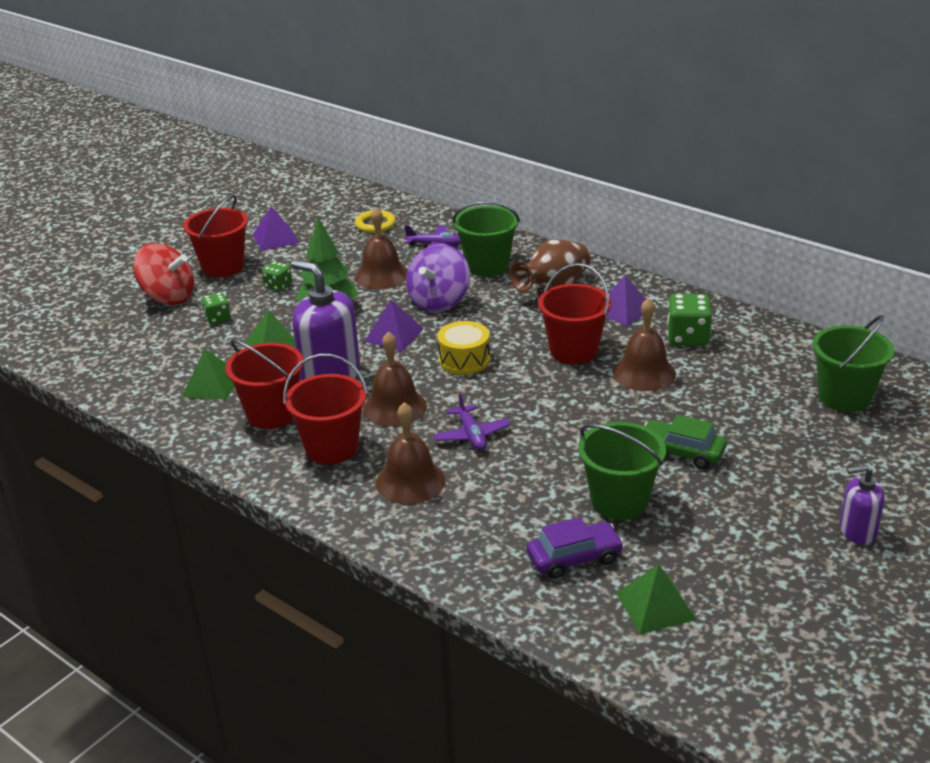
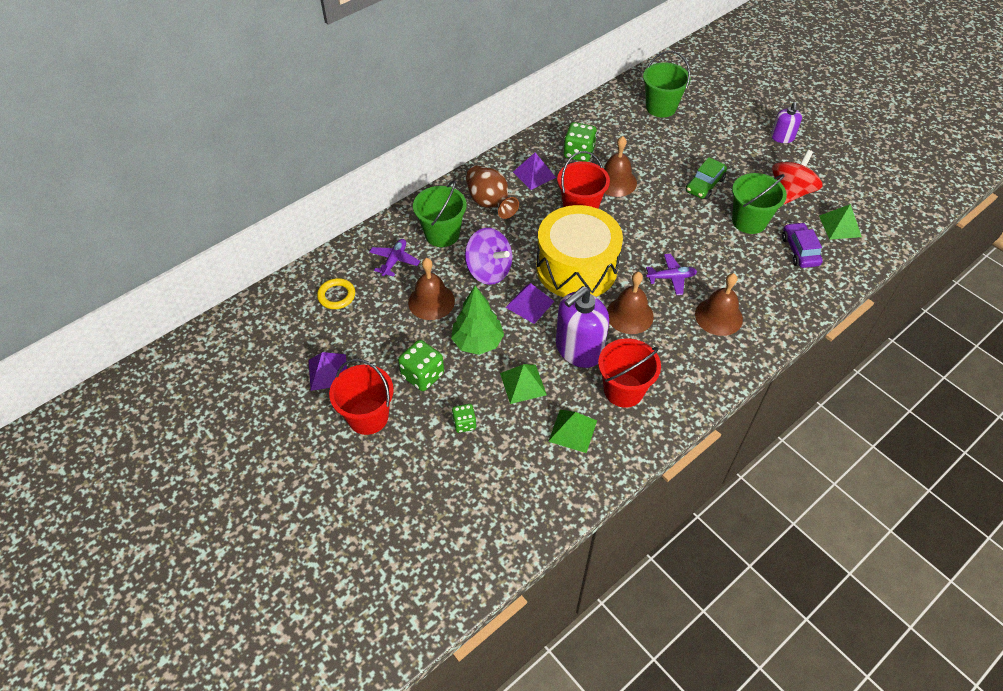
camera: 80 degrees left, 20 degrees up
(168, 297) = (411, 463): red spinning top -> red spinning top (790, 192)
(278, 286) = (422, 375): green dice -> green dice, size x1.67
(331, 448) = (674, 356): red bucket -> none
(464, 360) = (576, 268): yellow drum -> yellow drum, size x2.11

